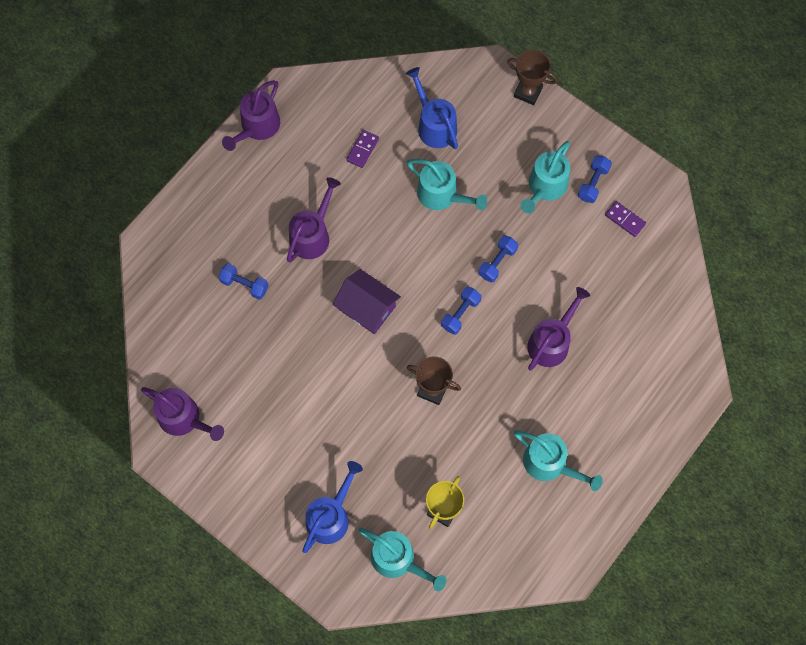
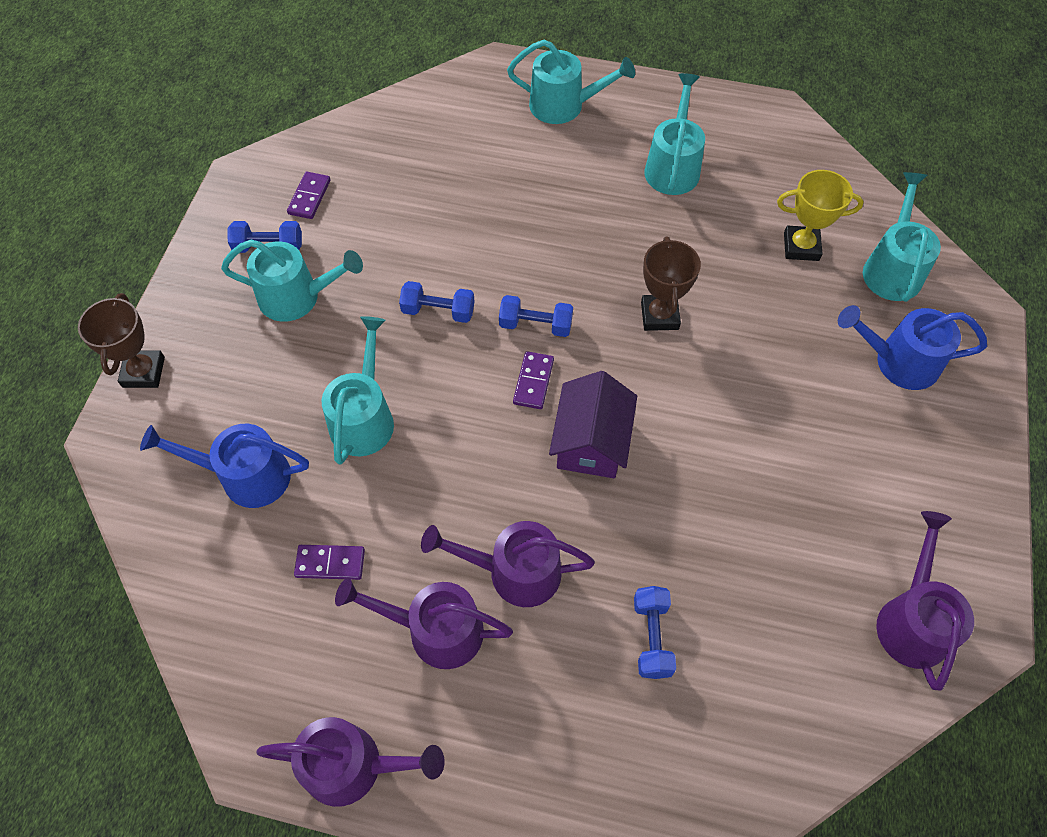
camera: 115 degrees left, 10 degrees down
(421, 295) = (533, 382): none -> purple domino
(434, 125) = (246, 476): blue watering can -> blue watering can turned 60 degrees clockwise
(551, 341) = (519, 215): purple watering can -> purple watering can (435, 630)
(640, 418) = (564, 105): none -> turquoise watering can

